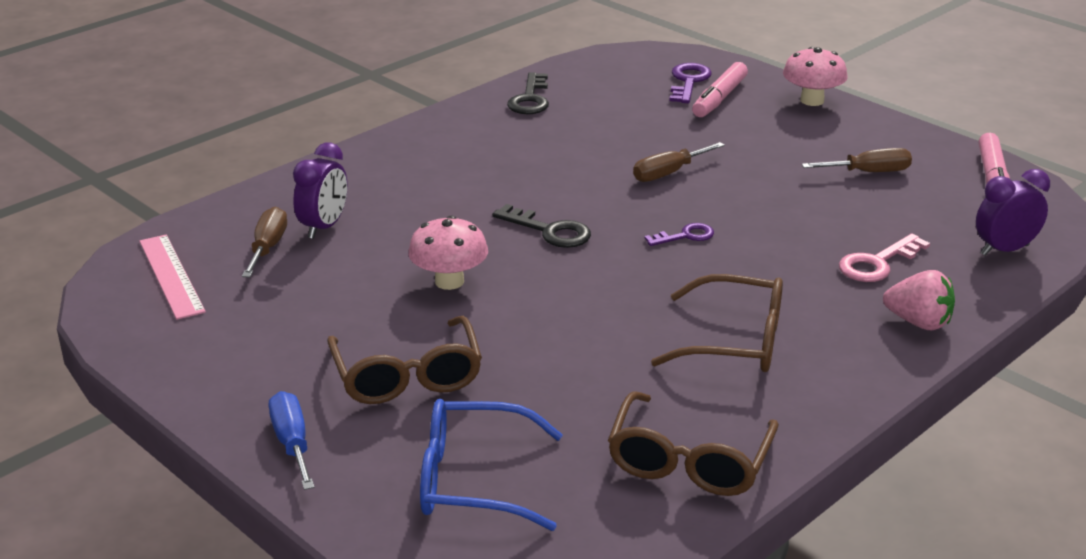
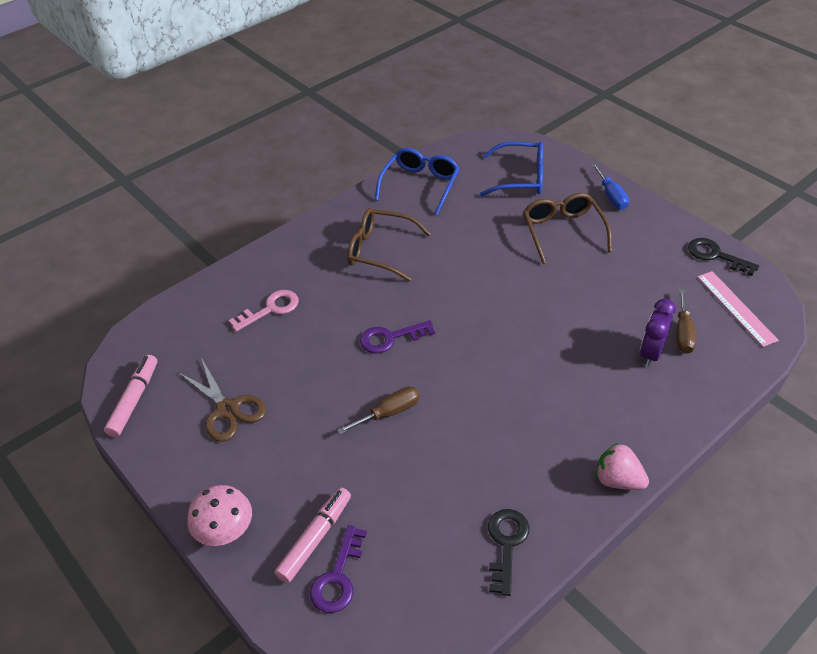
camera: 175 degrees left, 15 degrees up
(449, 281) = (550, 299): pink mushroom -> none
(549, 231) = (486, 345): black key -> black key (715, 255)
(685, 236) = (390, 338): purple key -> purple key, size x1.51
(689, 461) = (420, 185): brown glasses -> blue glasses
(869, 172) = (227, 409): brown screwdriver -> brown scissors
(918, 322) = (270, 262): pink strawberry -> pink strawberry (618, 480)
(1004, 250) = (180, 319): purple clock -> none

